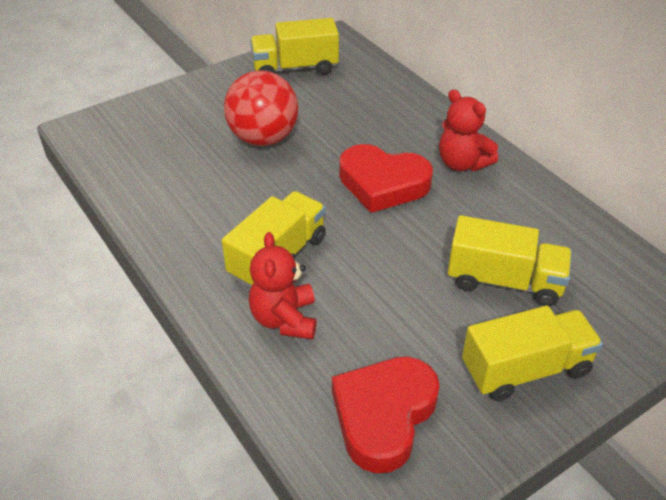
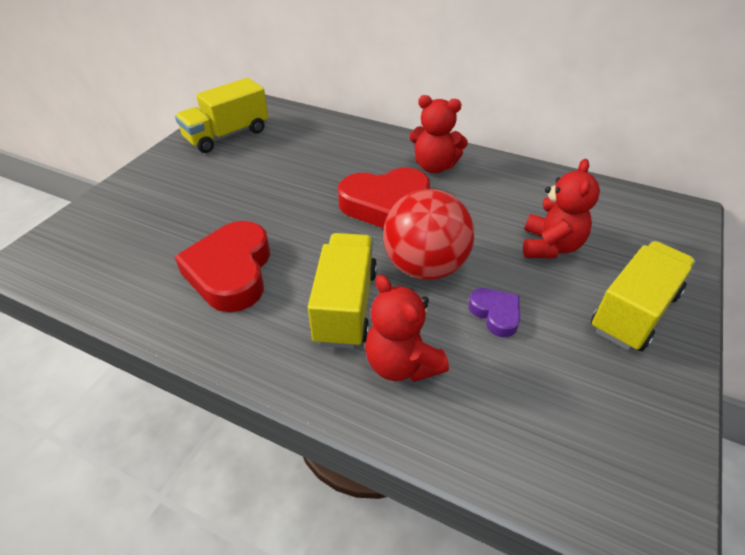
camera: 30 degrees left, 0 degrees up
(263, 138) = (244, 203): red ball -> red ball (425, 267)
(383, 415) = (570, 414): red heart -> red heart (231, 272)
(395, 316) = (495, 314): none -> purple heart
(504, 281) = (550, 246): yellow truck -> red teddy bear

